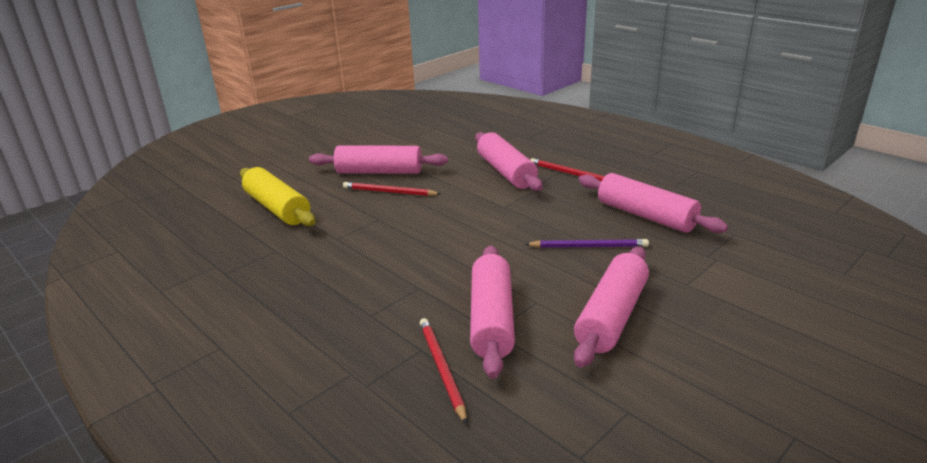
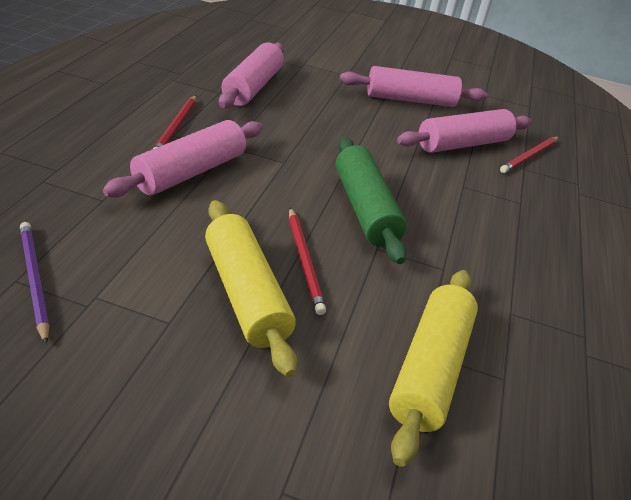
camera: 125 degrees left, 10 degrees up
(379, 172) = (245, 294): pink rolling pin -> yellow rolling pin
(423, 225) = (364, 209): none -> green rolling pin
(589, 246) = (327, 111): purple pencil -> purple pencil (34, 280)

